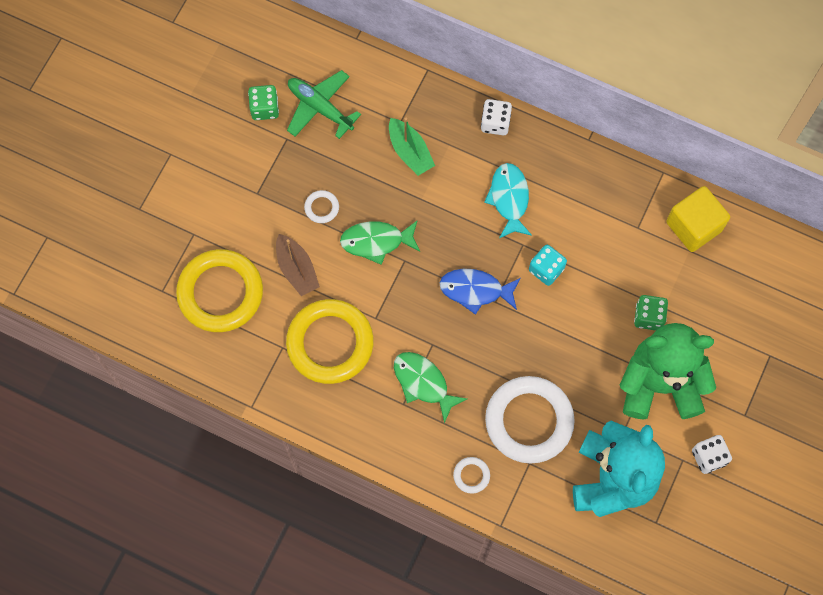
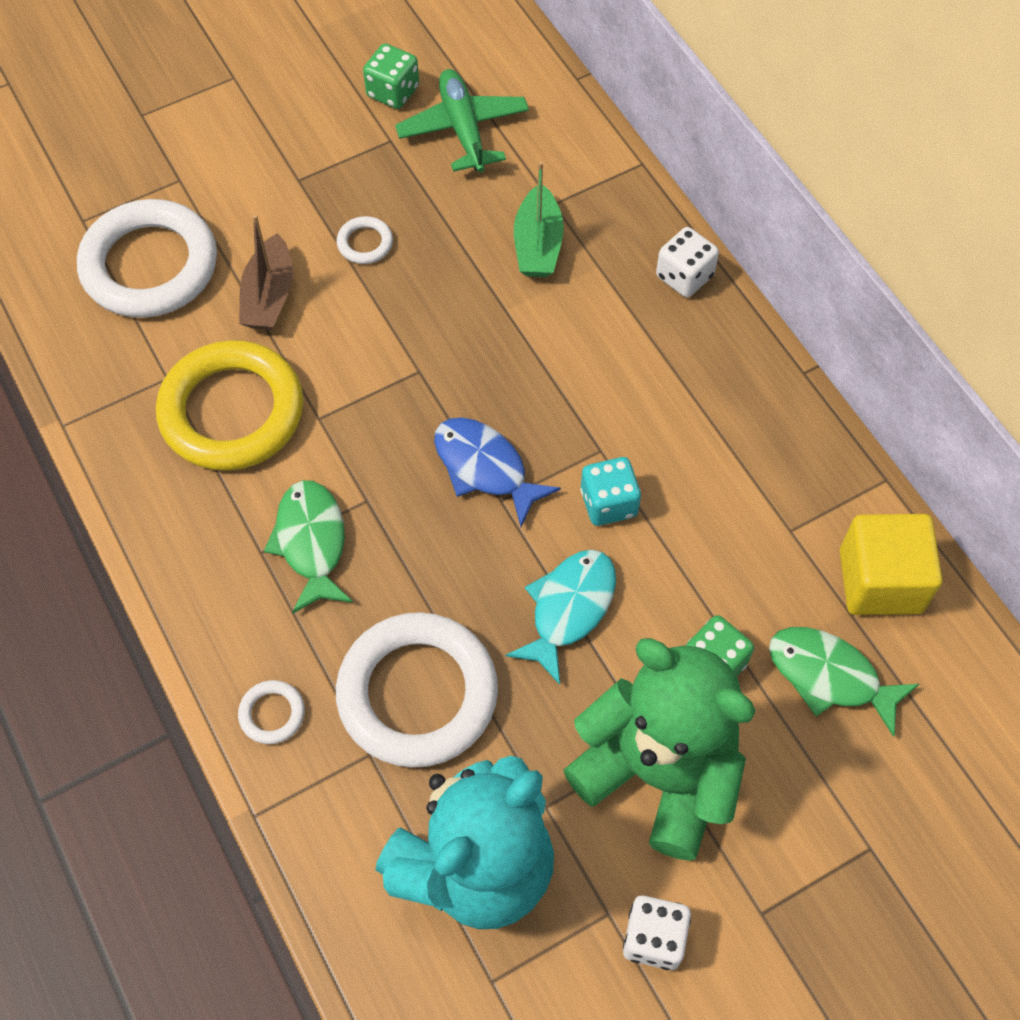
camera: 35 degrees right, 10 degrees down
(220, 293) = (150, 265): yellow ring -> white ring
(376, 241) = (401, 325): green fish -> green fish (830, 676)
(509, 199) = (628, 380): turquoise fish -> turquoise fish (569, 609)

